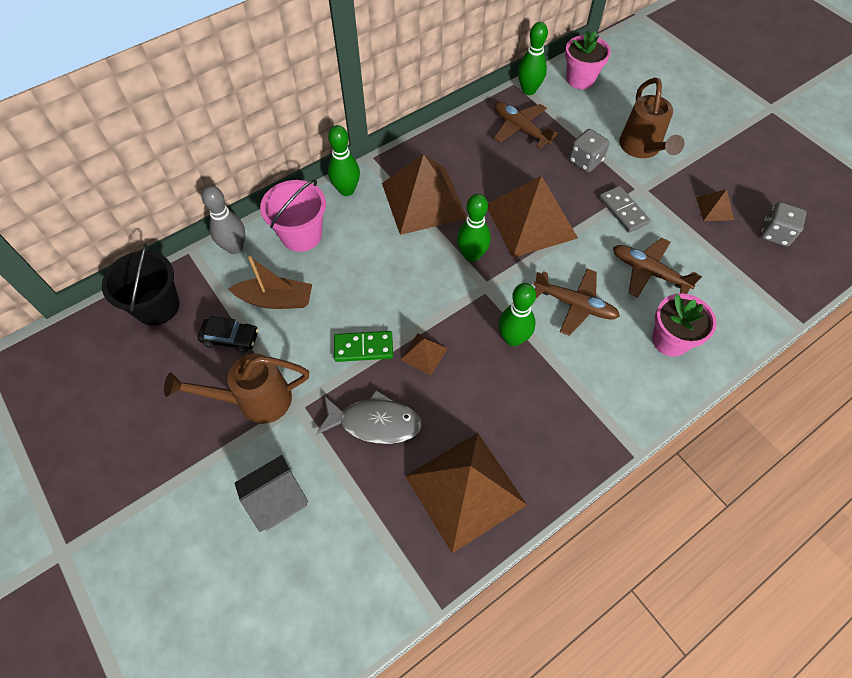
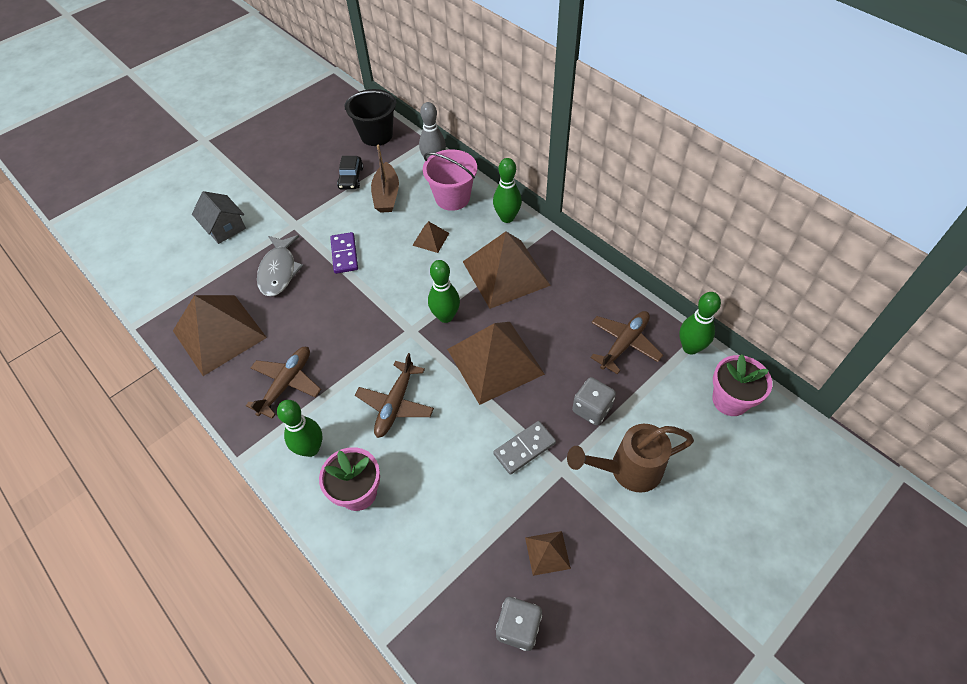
camera: 85 degrees right, 5 degrees down
(254, 401) = (299, 201): brown watering can -> none
(363, 348) = (344, 254): green domino -> purple domino
(424, 353) = (339, 293): brown pyramid -> brown pyramid (431, 239)
(513, 338) = (356, 355): green bowling pin -> green bowling pin (311, 448)
(648, 272) = (442, 473): brown plane -> brown plane (286, 384)

